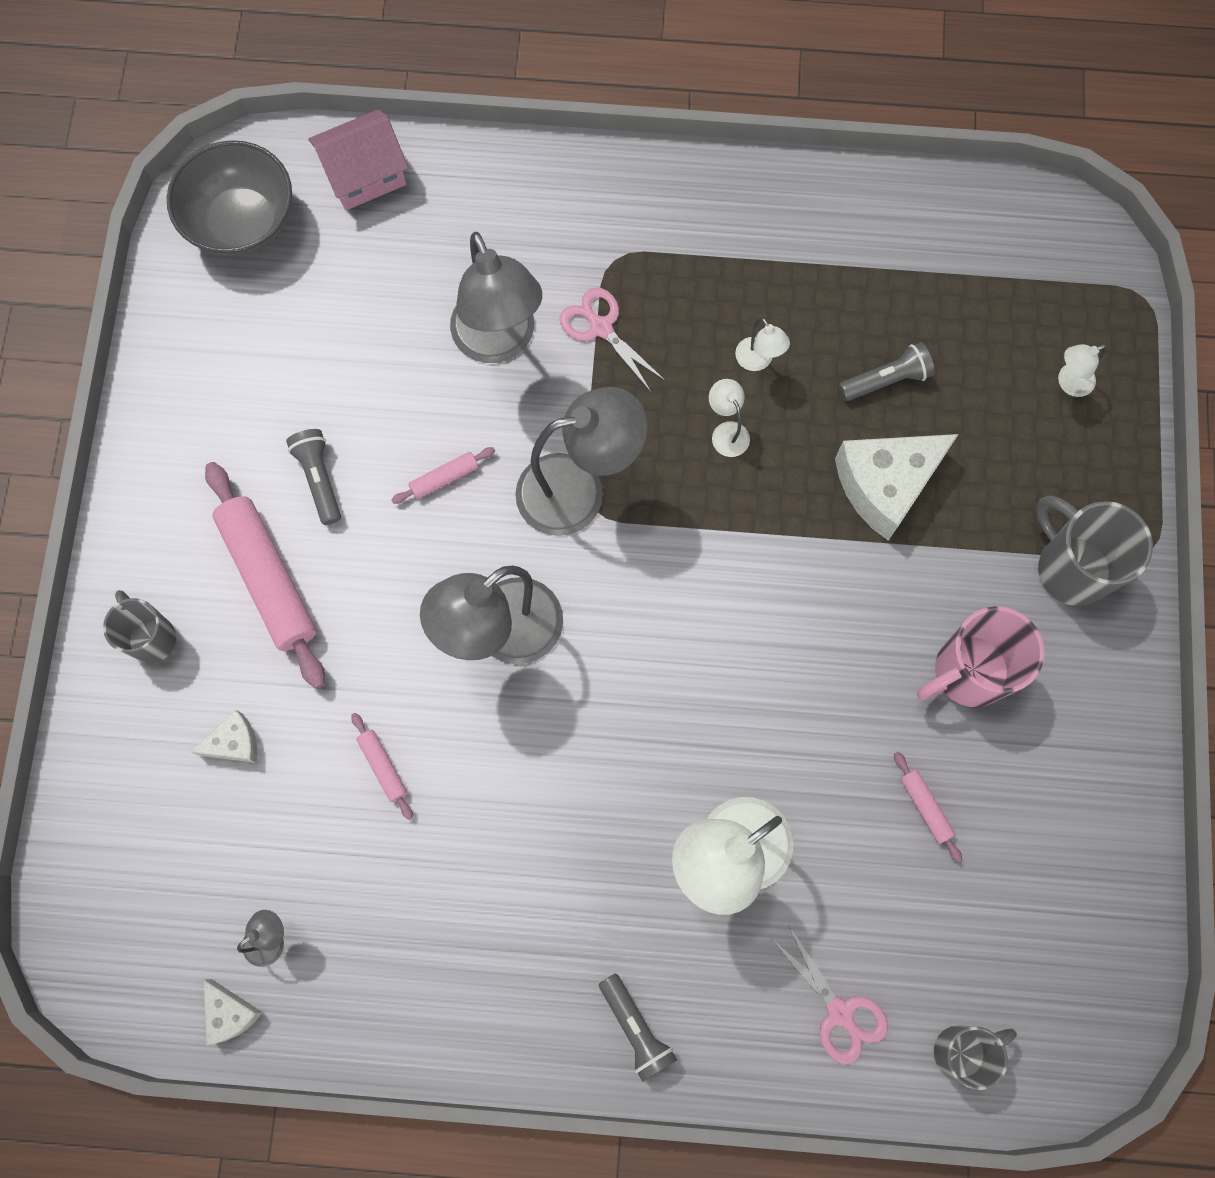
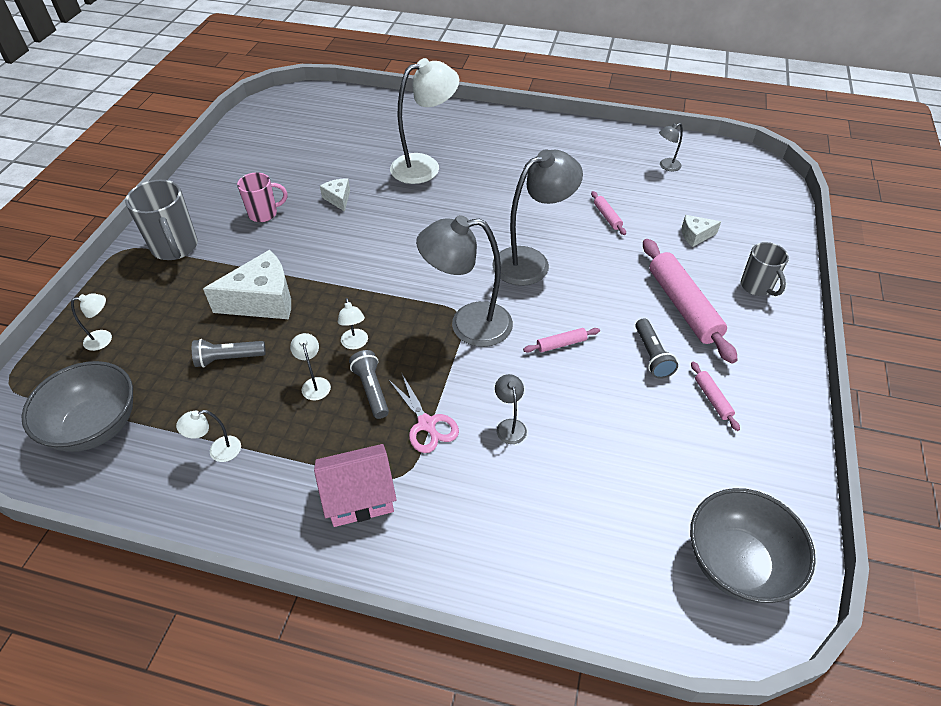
camera: 170 degrees left, 25 degrees down
(230, 1013) = (684, 147): white cheese -> white cheese (338, 199)
(365, 175) = (620, 592): pink house -> pink house (359, 497)
(499, 342) = (509, 426): grey lamp -> grey lamp, size x0.44
(635, 1029) = (487, 123): grey flashlight -> grey flashlight (372, 390)
(836, 254) = (218, 451): none -> white lamp
(839, 1012) = (391, 118): pink scissors -> none
(925, 807) = (317, 170): pink rolling pin -> pink rolling pin (712, 399)
(961, 1051) = (341, 103): grey mug -> none
(968, 672) = (264, 214): pink mug -> pink mug, size x0.65
(997, 260) = (96, 426): none -> grey bowl

